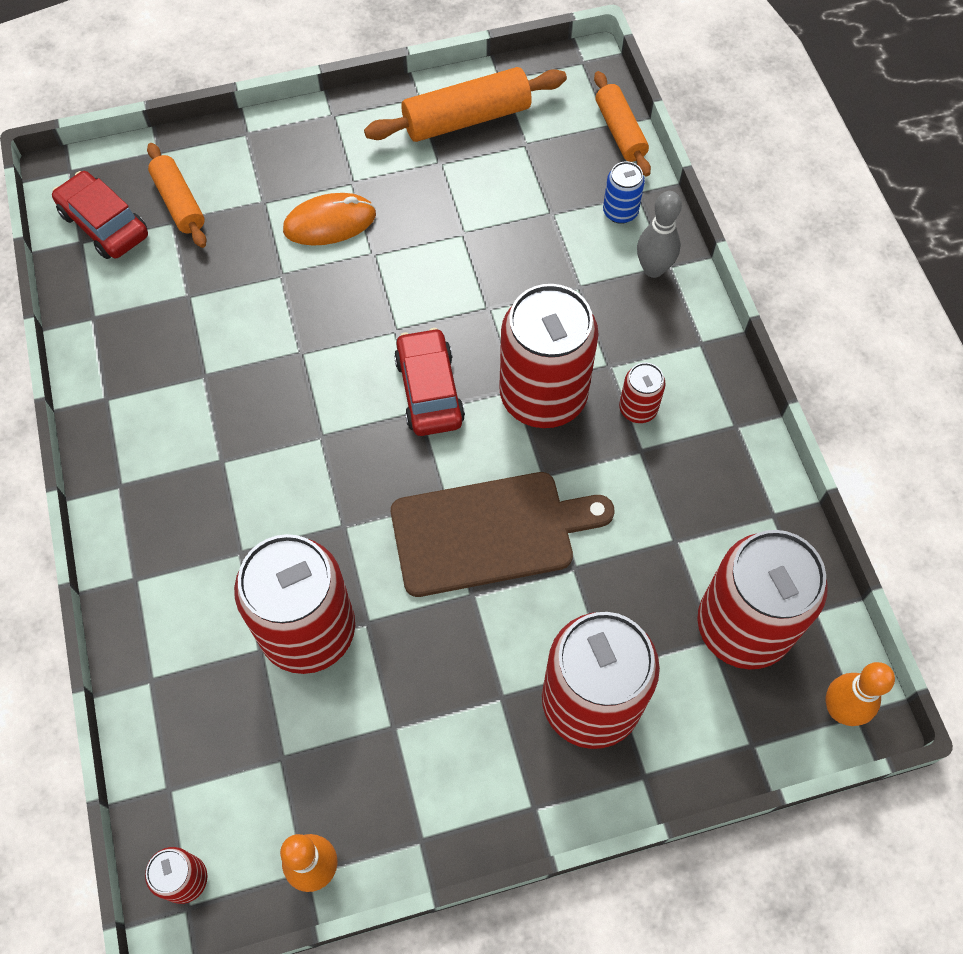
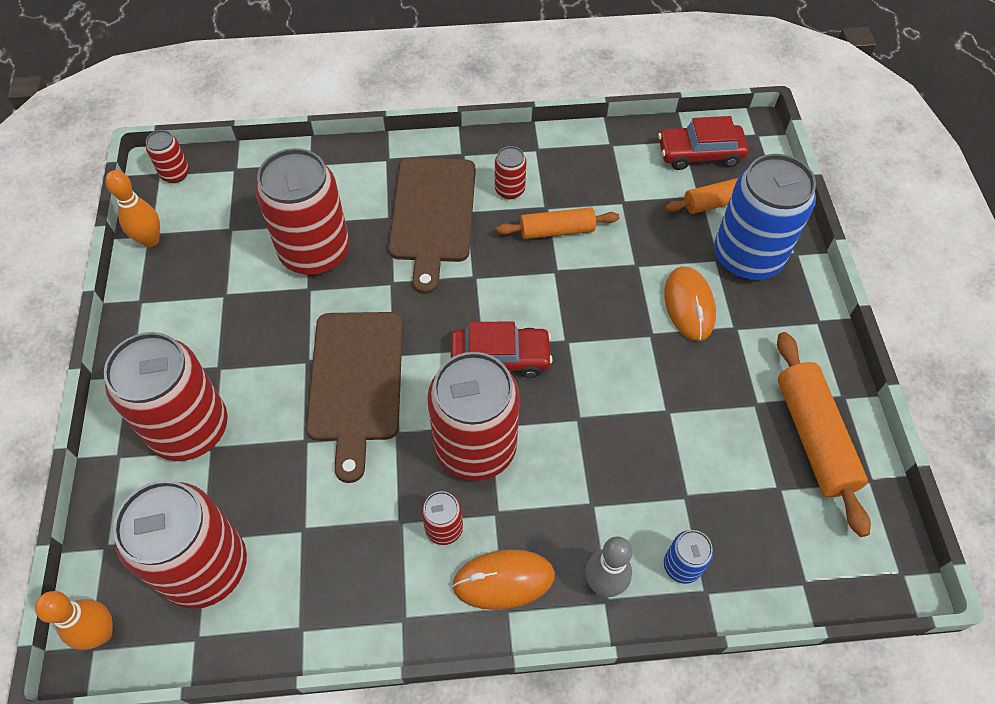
camera: 100 degrees right, 5 degrees down
(104, 224) = (700, 154): red car -> red car turned 150 degrees counterclockwise
(179, 419) = (509, 190): none -> red can
(229, 501) = (432, 215): none -> brown cutting board
(257, 174) = (747, 257): none -> blue can
(620, 132) = (795, 591): orange rolling pin -> orange rolling pin (557, 230)
(674, 349) = (503, 580): none -> orange mouse

